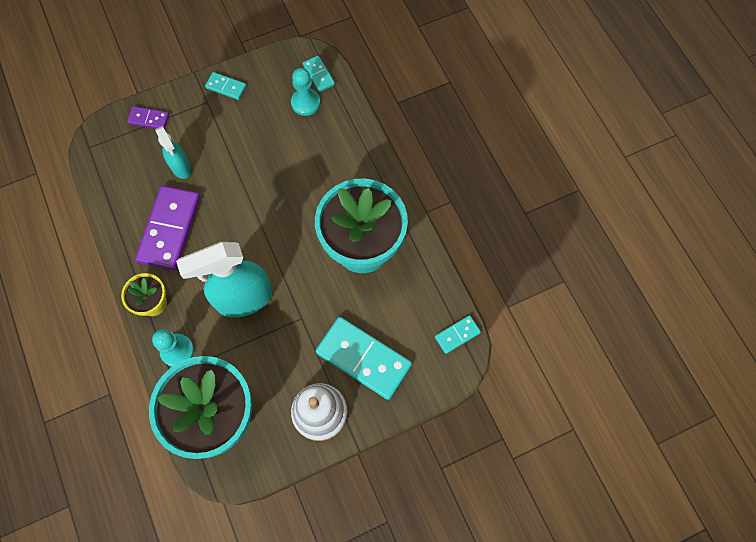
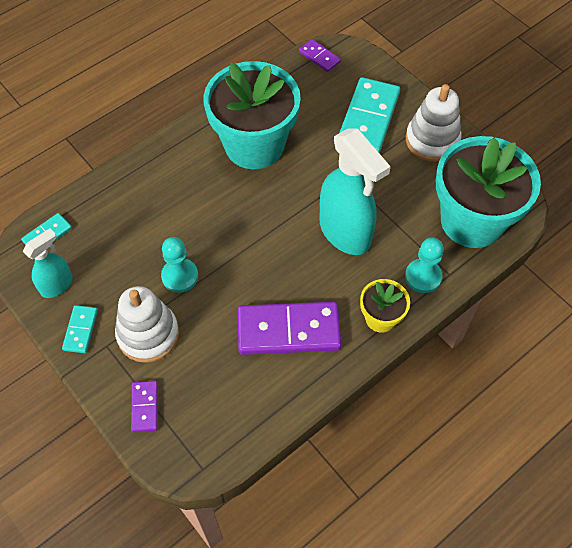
camera: 105 degrees left, 10 degrees down
(181, 167) = (205, 345): turquoise spray bottle -> turquoise spray bottle (57, 285)
(205, 130) = (148, 334): none -> white stacking toy
(305, 103) = (89, 238): turquoise pawn -> turquoise pawn (180, 276)
(457, 335) = (319, 57): turquoise domino -> purple domino

